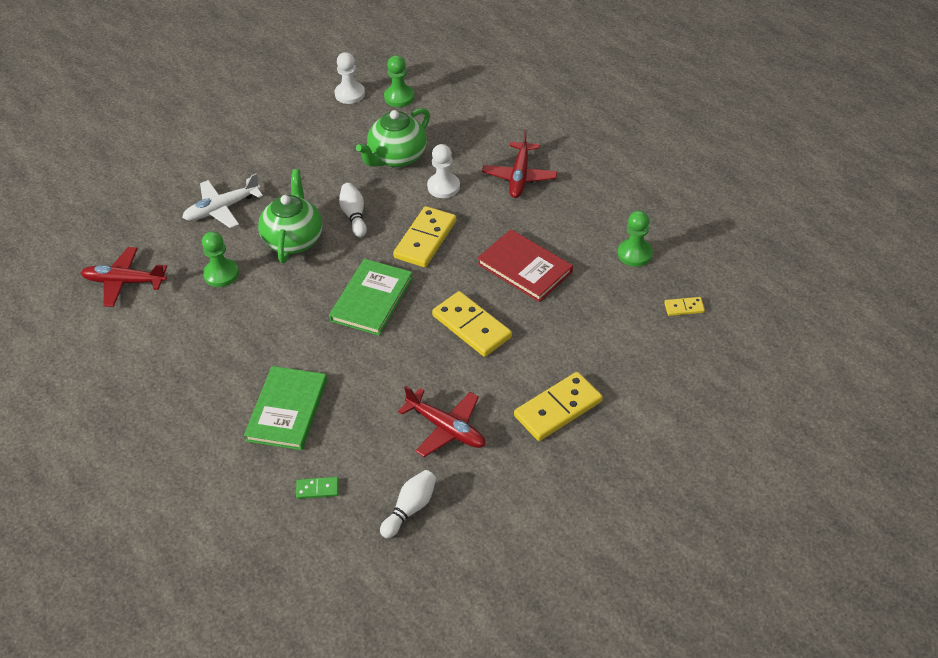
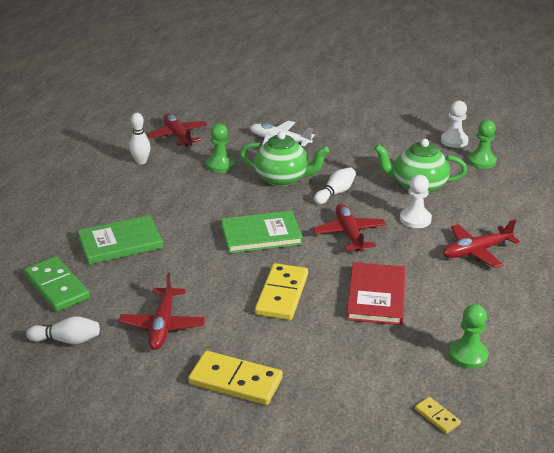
camera: 55 degrees right, 15 degrees down
(147, 334) = (141, 161): none -> white bowling pin
(294, 239) = (283, 178): green teapot -> green teapot turned 45 degrees clockwise
(317, 489) = (57, 287): green domino -> green domino, size x2.08
(425, 239) = (349, 234): yellow domino -> red plane

